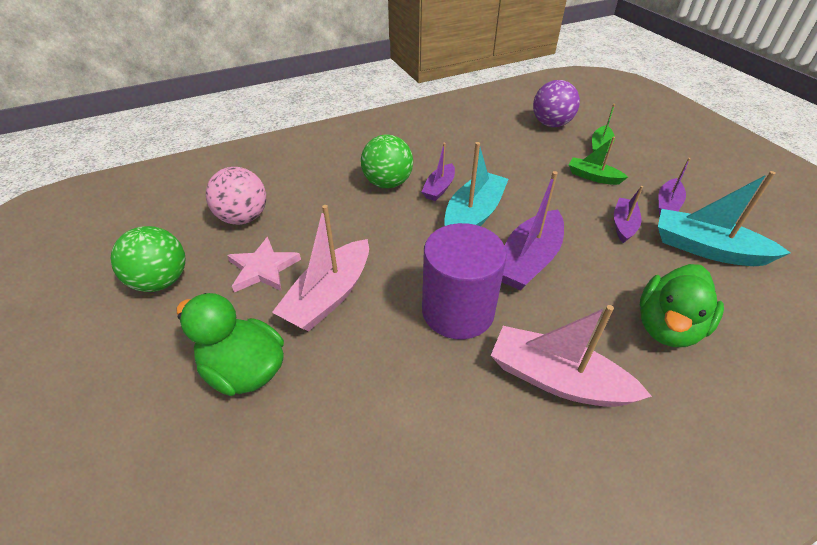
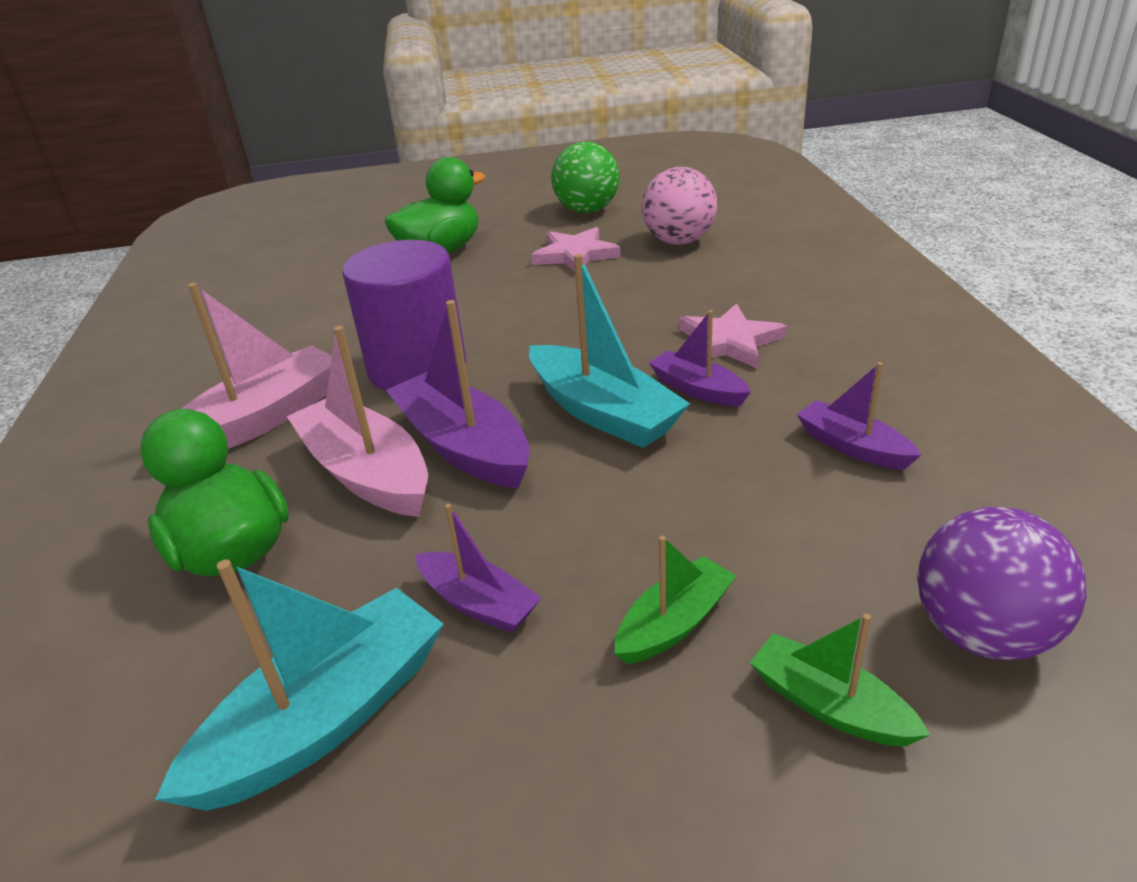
camera: 110 degrees right, 10 degrees down
(329, 296) = (504, 290): pink boat -> pink boat (367, 473)
(387, 183) = (729, 342): green ball -> pink star
(667, 204) = (506, 732): purple boat -> purple boat (853, 446)

